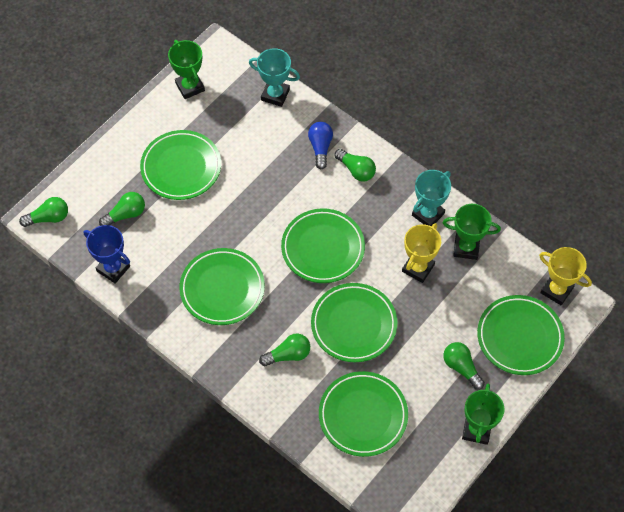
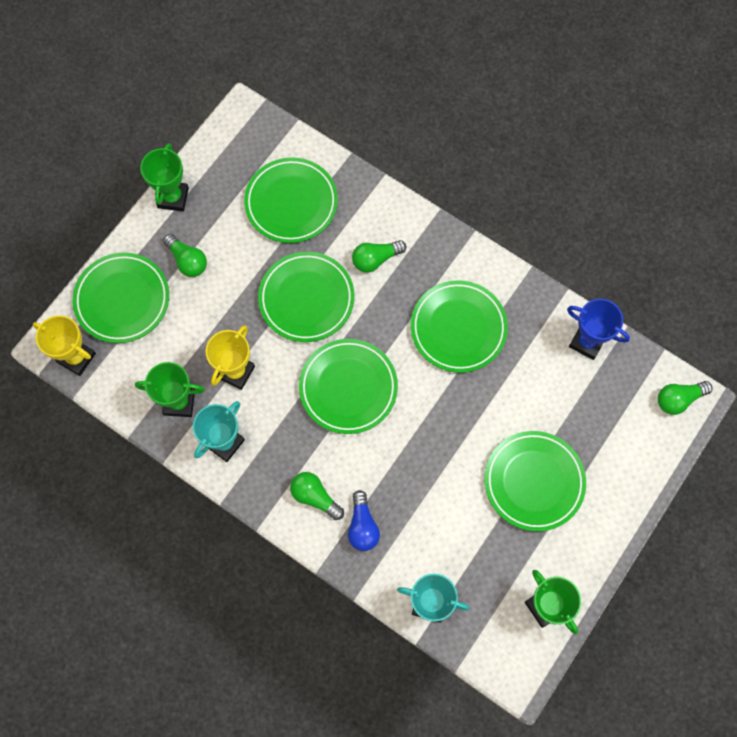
camera: 175 degrees right, 10 degrees up
(126, 214) = (588, 411): green light bulb -> none

